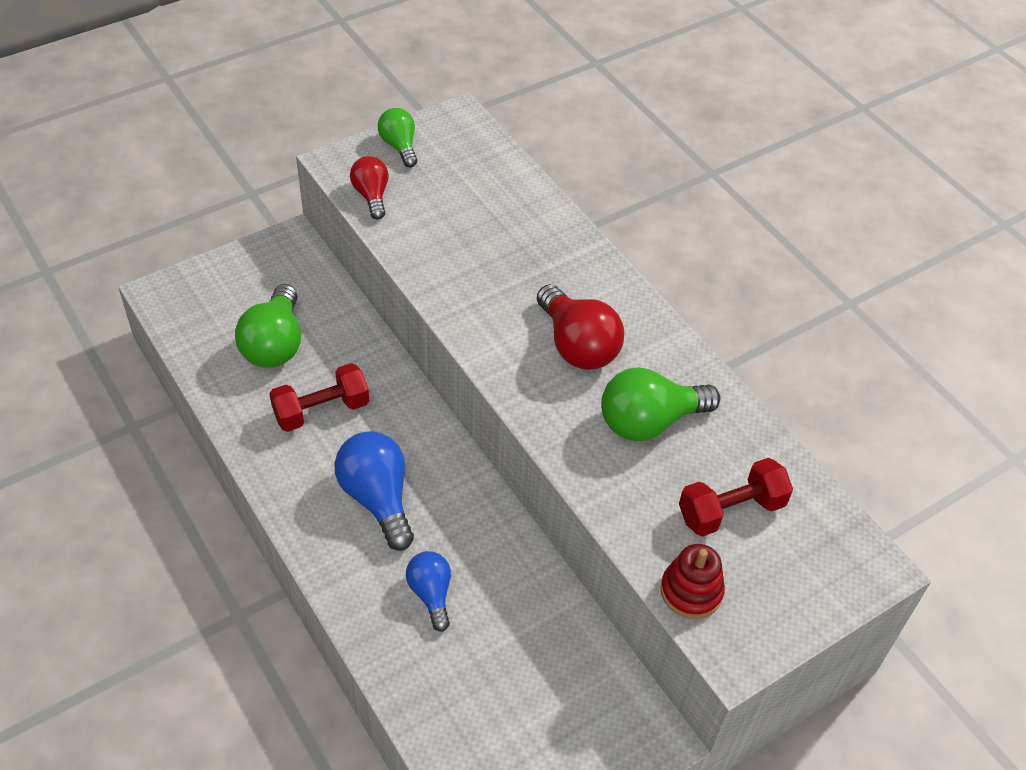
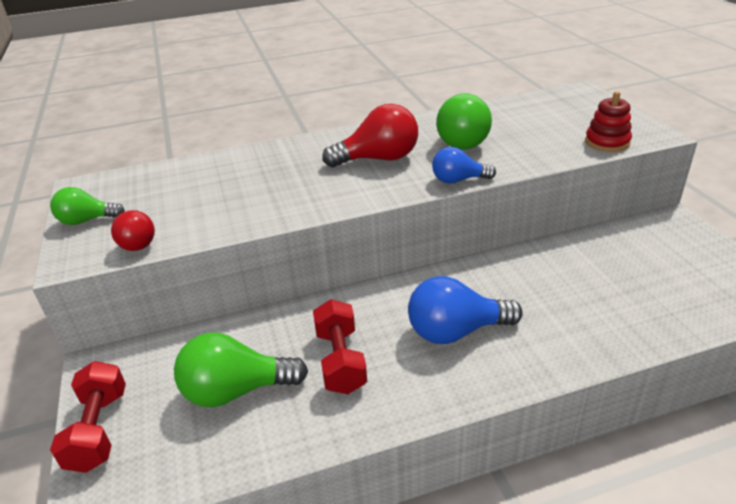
camera: 70 degrees left, 15 degrees down
(275, 344) = (236, 390): green light bulb -> green light bulb turned 150 degrees clockwise
(371, 196) = (139, 241): red light bulb -> red light bulb turned 105 degrees counterclockwise
(431, 594) = (561, 309): blue light bulb -> blue light bulb (458, 180)
(731, 510) = (540, 123): red dumbbell -> red dumbbell (98, 430)

